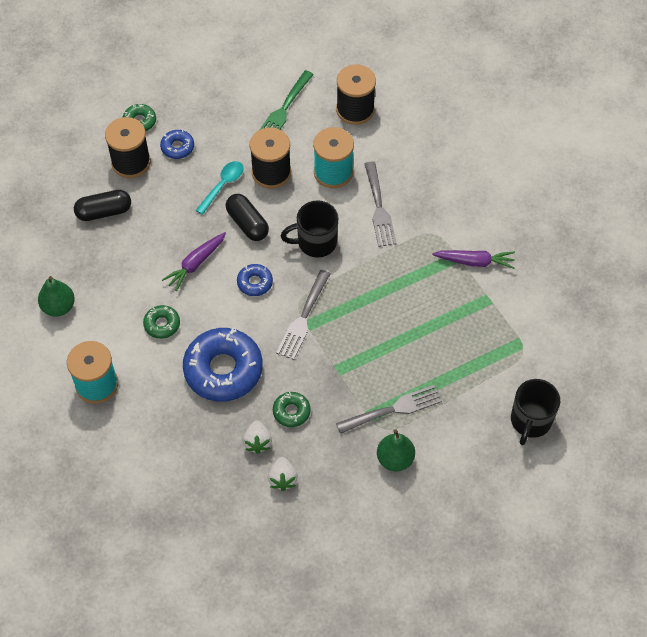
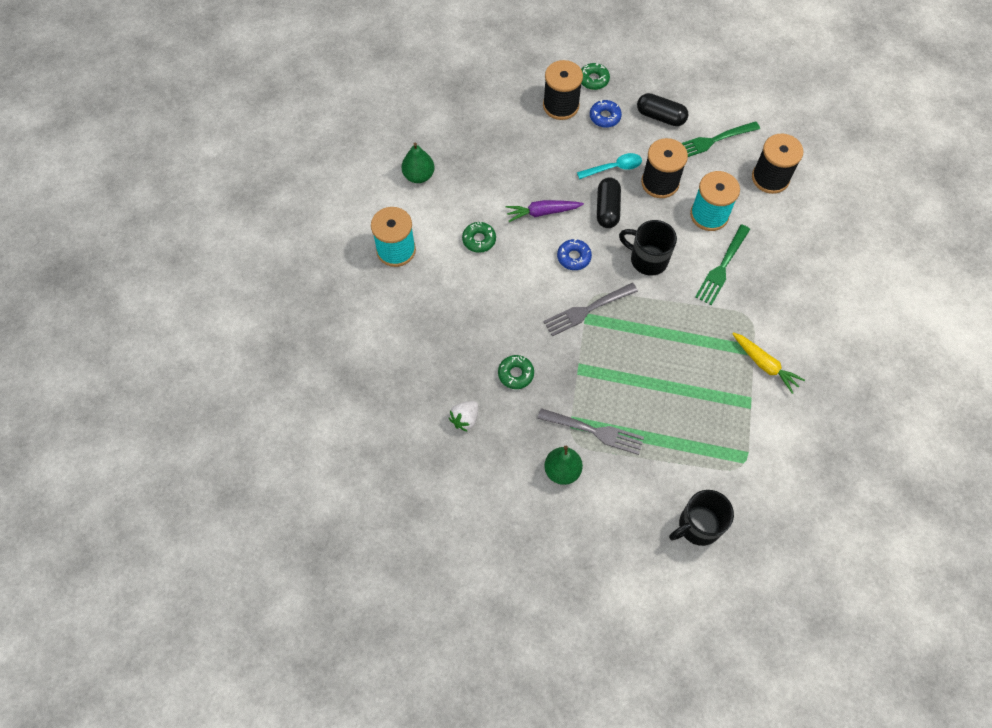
camera: 40 degrees right, 5 degrees up
(104, 212) = (510, 129): black capsule -> black capsule (660, 117)
(223, 370) = (493, 305): blue donut -> none
(257, 442) = (471, 377): white strawberry -> none
(379, 208) = (722, 267): grey fork -> green fork
(475, 262) = (764, 365): purple carrot -> yellow carrot

